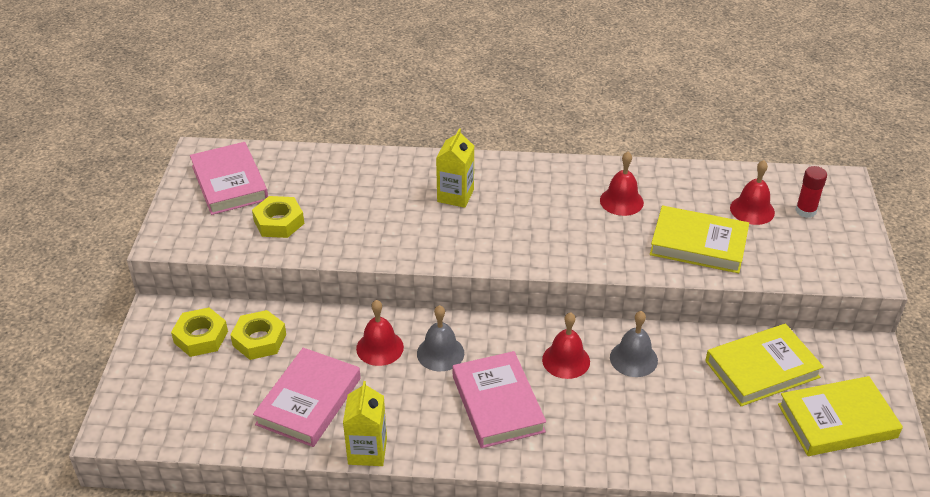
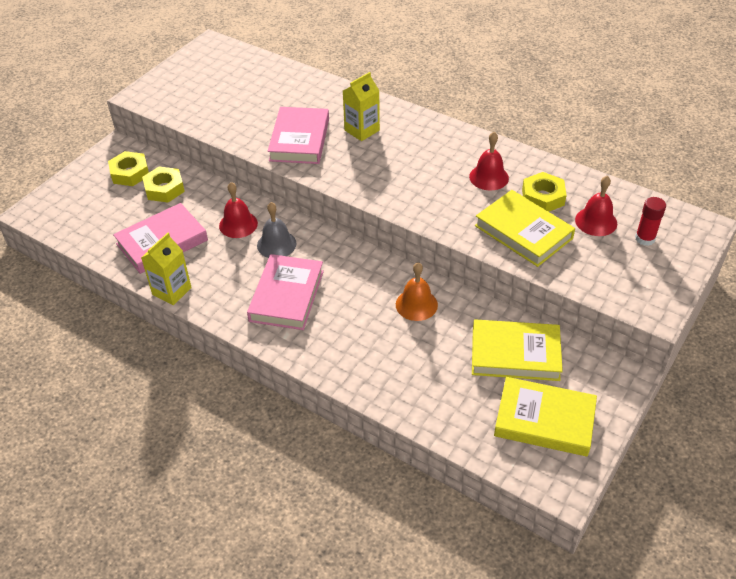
camera: 30 degrees right, 5 degrees up
(229, 183) = (212, 70): pink book -> pink book (299, 139)
(279, 222) = (222, 108): yellow nut -> yellow nut (543, 197)
(566, 360) = (363, 285): red bell -> none
(633, 359) = (416, 304): grey bell -> orange bell

